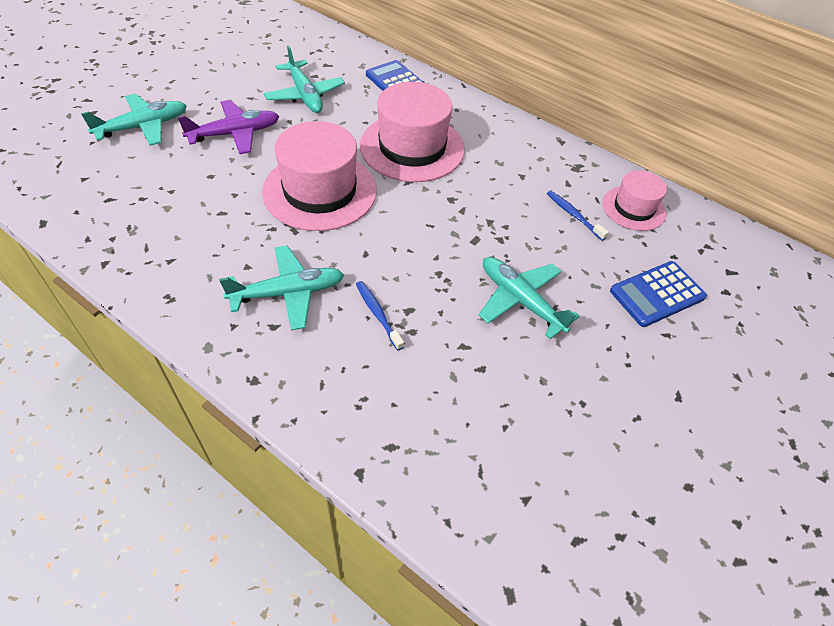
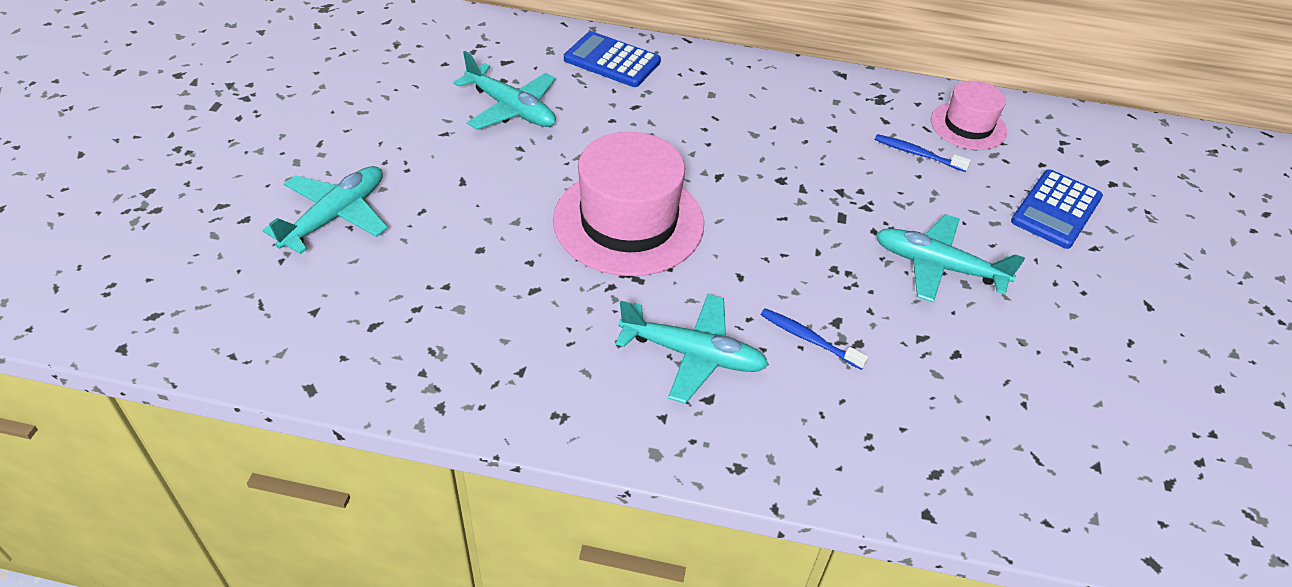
camera: 25 degrees left, 5 degrees down
(235, 134) = (465, 186): purple plane -> none
(288, 293) = (693, 354): turquoise plane -> turquoise plane turned 60 degrees clockwise
(412, 147) = (690, 133): pink hat -> none

